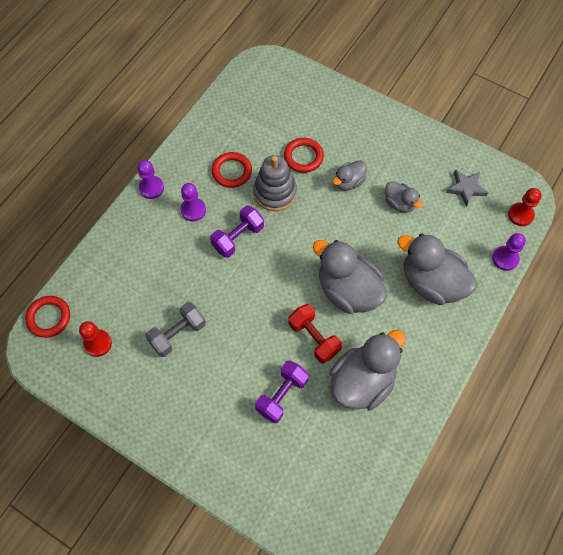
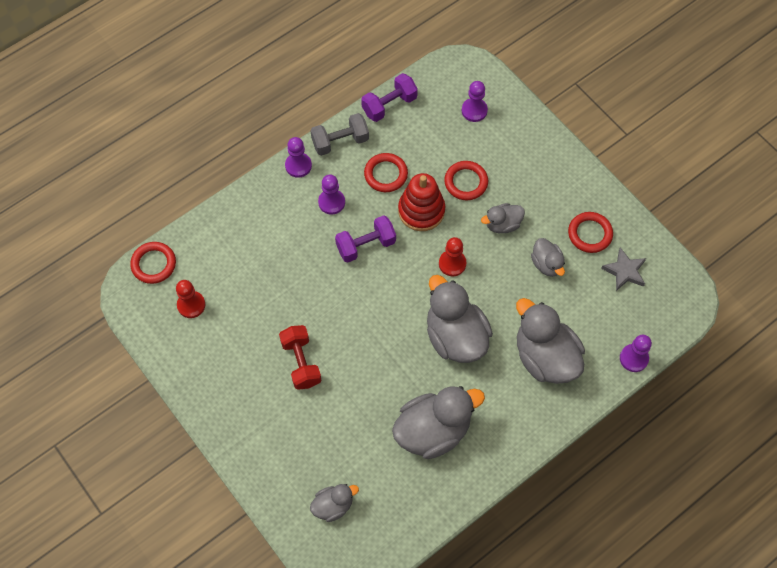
camera: 20 degrees right, 0 degrees up
(177, 334) = (270, 322): grey dumbbell -> grey dumbbell (340, 141)
(275, 192) = (421, 211): grey stacking toy -> red stacking toy
(282, 395) = (348, 416): purple dumbbell -> purple dumbbell (389, 105)
(286, 96) = (474, 110): none -> purple pawn
(300, 484) = (333, 505): none -> grey duck
(314, 338) = (402, 371): red dumbbell -> red dumbbell (301, 362)
(424, 167) = (590, 234): none -> red ring
(520, 215) = (671, 318): red pawn -> red pawn (452, 263)

